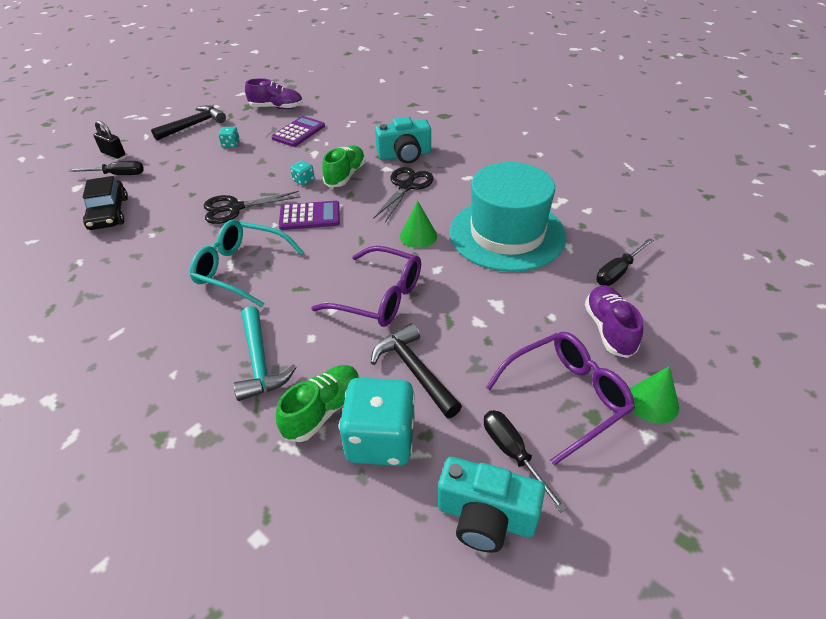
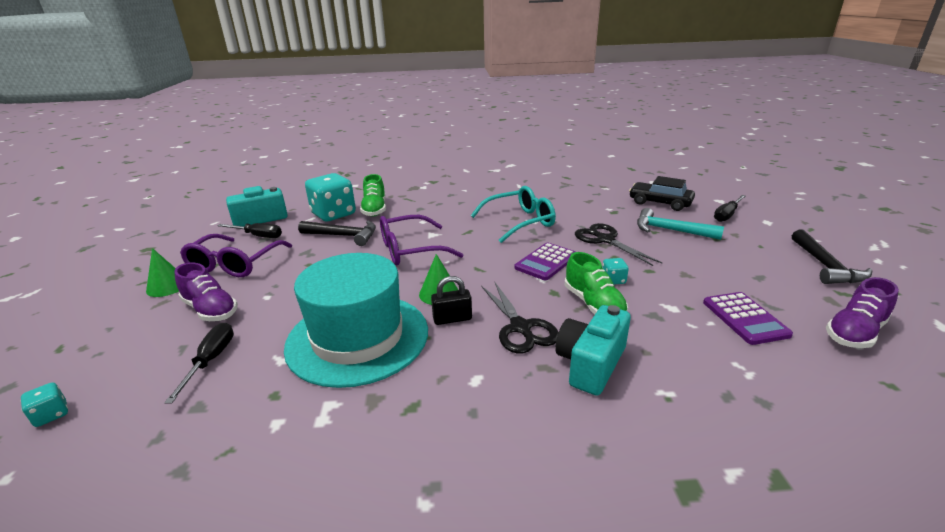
camera: 135 degrees right, 15 degrees down
(113, 153) = (777, 220): black padlock -> black padlock (452, 319)
(231, 144) = (747, 271): turquoise dice -> turquoise dice (51, 415)
(235, 208) = (605, 240): black scissors -> black scissors turned 60 degrees counterclockwise
(259, 362) = (433, 206): turquoise hammer -> turquoise hammer (670, 230)

